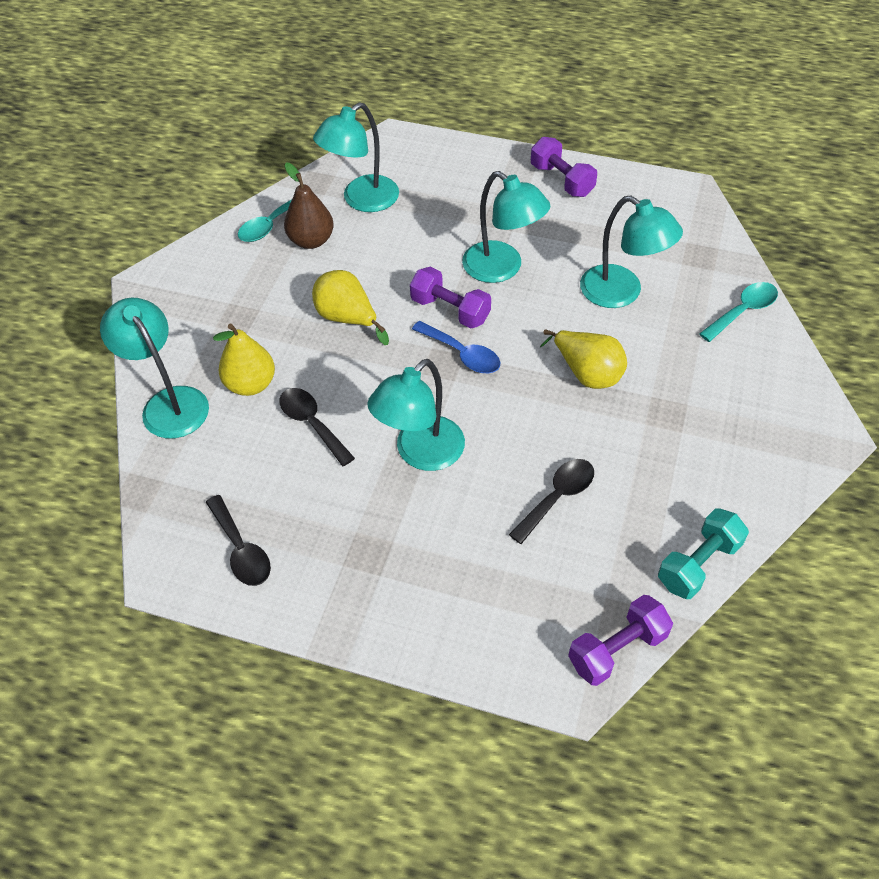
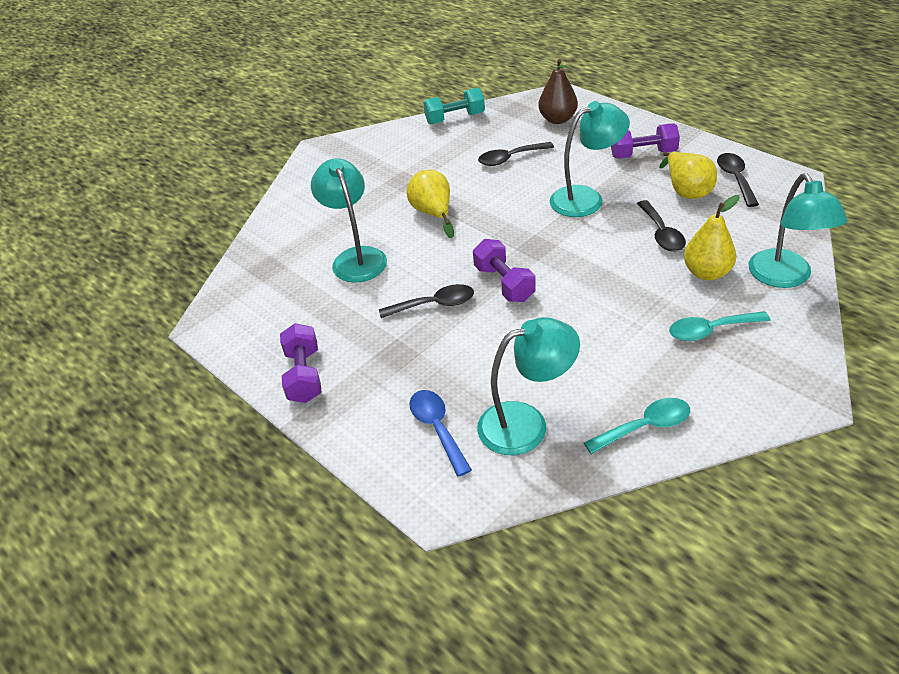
camera: 150 degrees left, 10 degrees down
(311, 241) = (605, 391): brown pear -> brown pear (557, 119)
(347, 318) = (599, 302): yellow pear -> yellow pear (686, 190)
(462, 354) = (516, 249): blue spoon -> blue spoon (437, 428)
(502, 268) = (434, 305): turquoise lamp -> black spoon
(617, 649) = (527, 101): purple dumbbell -> purple dumbbell (643, 154)
(743, 311) = (285, 222): turquoise spoon -> turquoise spoon (710, 330)

